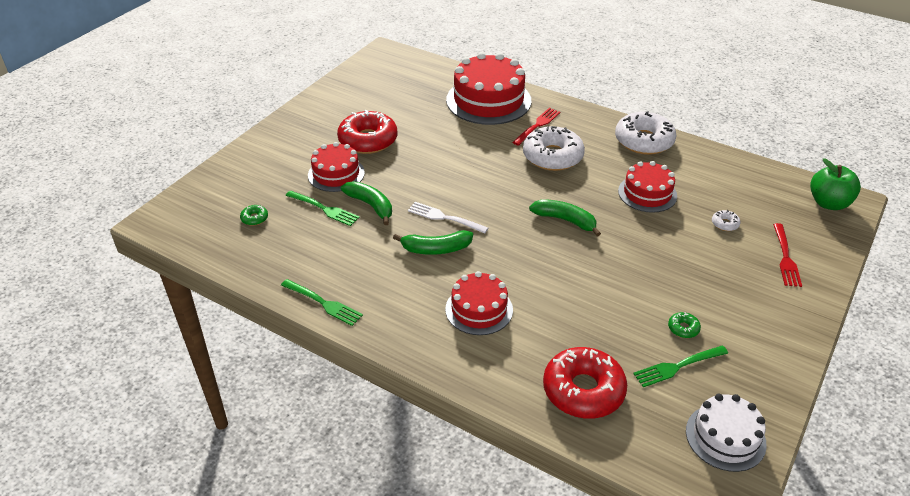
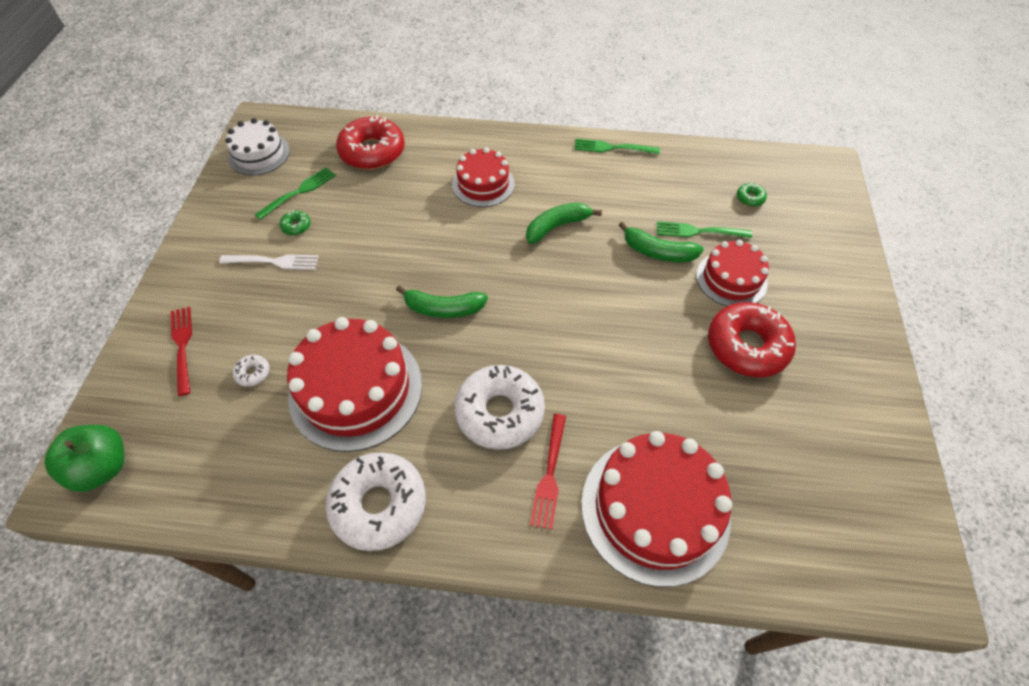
camera: 155 degrees right, 15 degrees up
(445, 218) = (572, 265): white fork -> white fork (273, 262)
(647, 193) = (356, 389): red cake -> red cake, size x1.69

